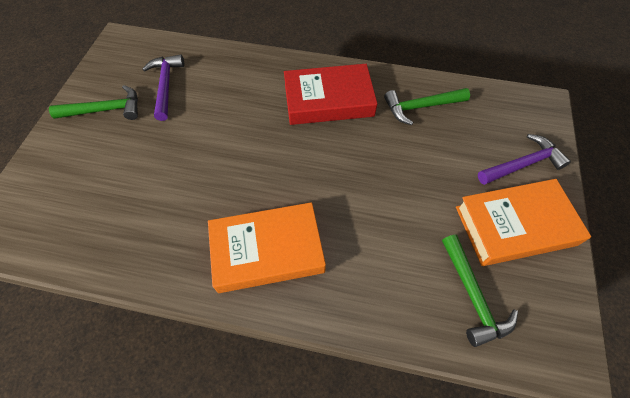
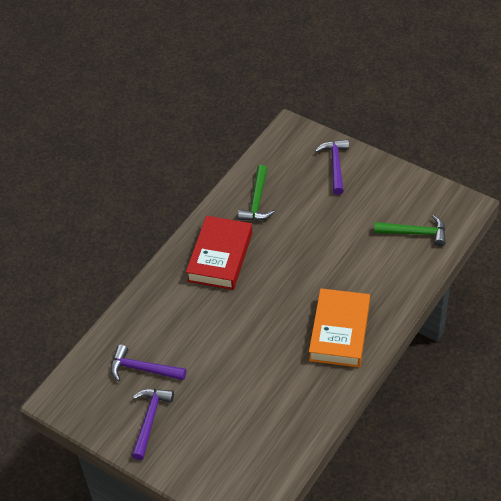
camera: 65 degrees left, 10 degrees down
(105, 110) = (150, 420): green hammer -> purple hammer
(515, 226) = (378, 191): orange book -> none

